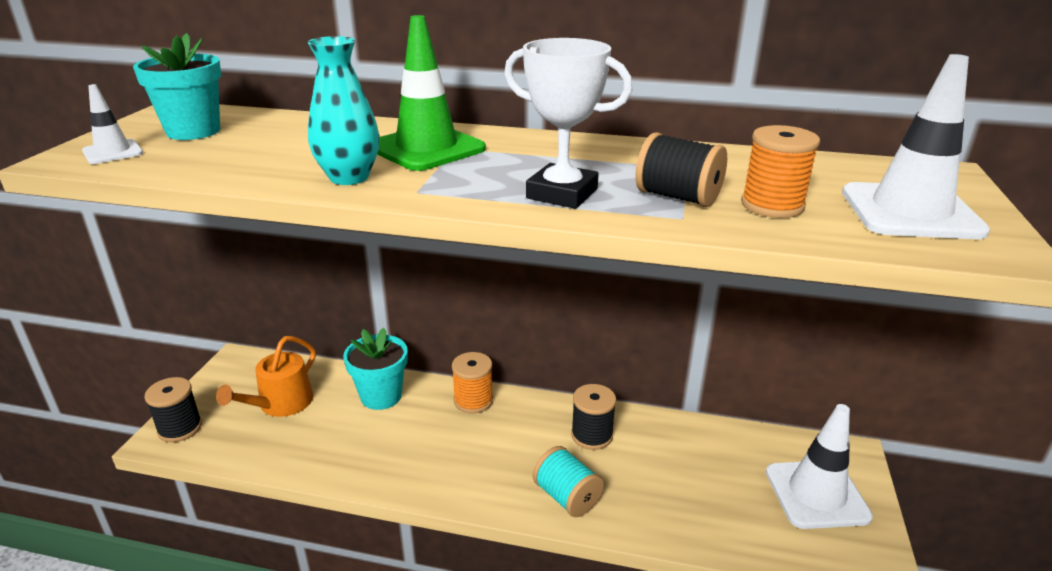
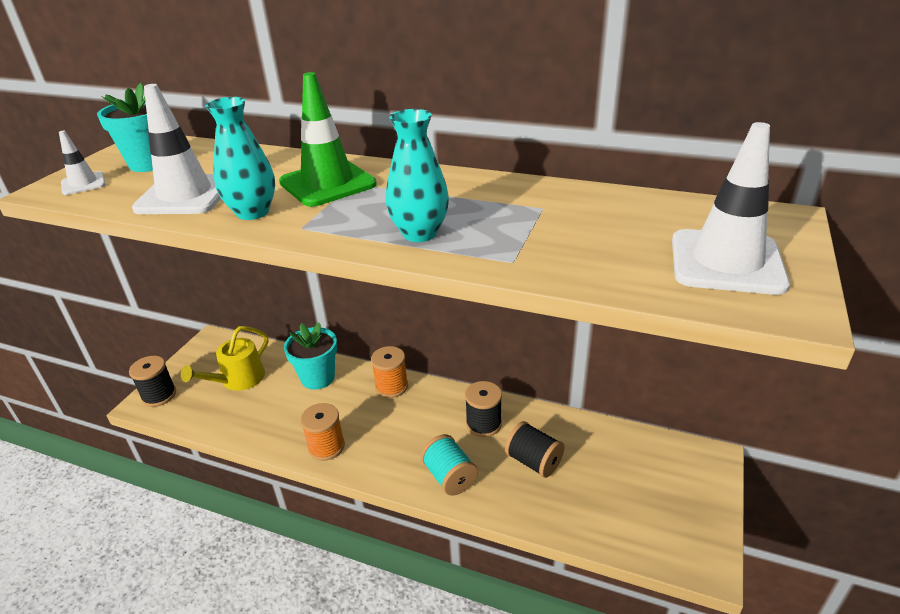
camera: 10 degrees right, 5 degrees up
(281, 404) = (238, 379): orange watering can -> yellow watering can
(562, 194) = (420, 233): white trophy -> turquoise vase
(677, 197) = (518, 240): black spool -> black spool (533, 461)
(772, 205) = (599, 251): orange spool -> orange spool (326, 447)
(816, 494) = (668, 492): white traffic cone -> white traffic cone (185, 195)

